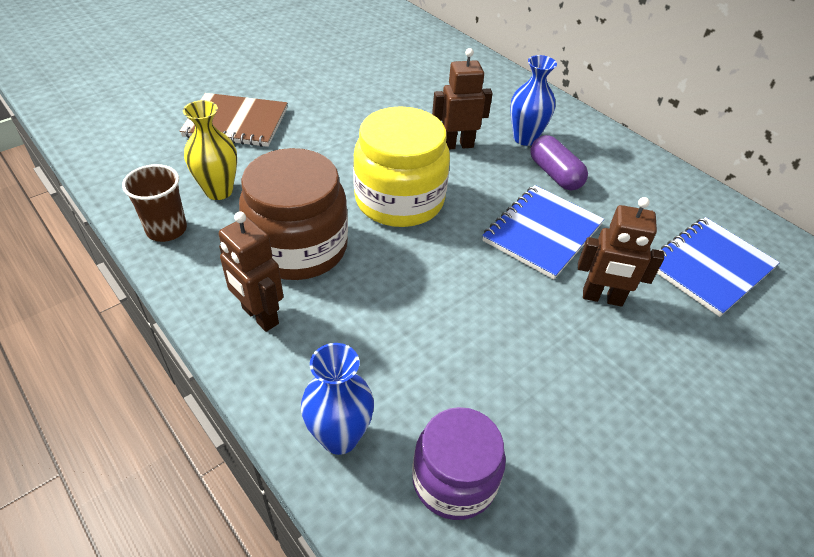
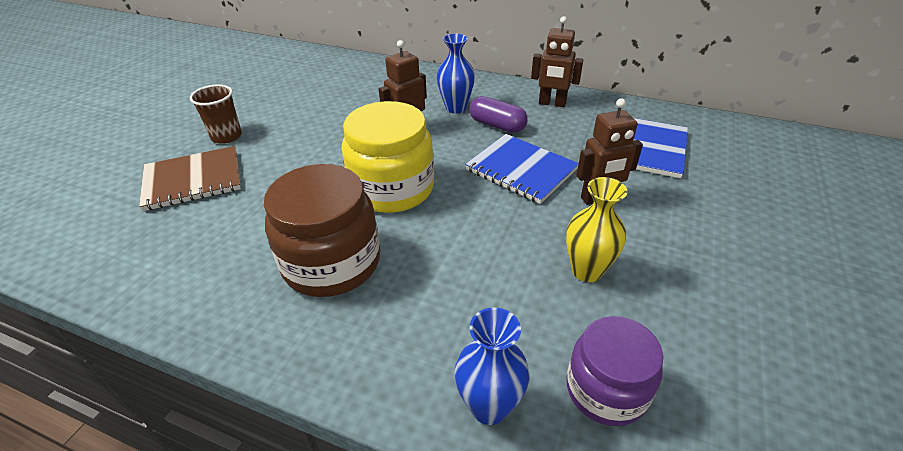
camera: 25 degrees left, 5 degrees down
(166, 229) = (185, 301): brown cup -> brown cup (226, 136)
(219, 191) = (217, 245): yellow vase -> yellow vase (586, 271)
(259, 316) = (338, 338): brown robot -> brown robot (552, 103)
(542, 233) = (521, 170): blue notebook -> blue notebook turned 60 degrees counterclockwise

